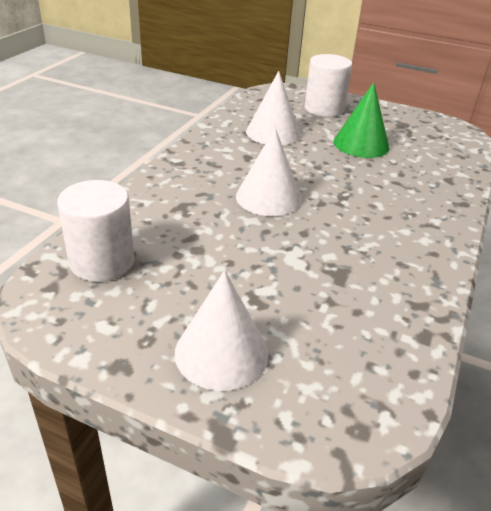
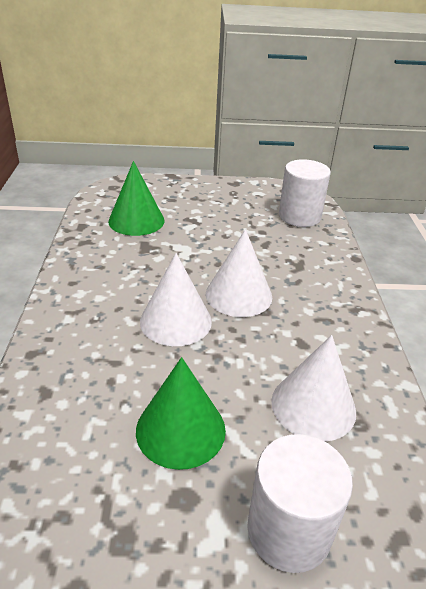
camera: 155 degrees right, 0 degrees up
(221, 352) = (193, 196): white cone -> white cone (176, 321)
(339, 322) = (136, 221): none -> green cone

